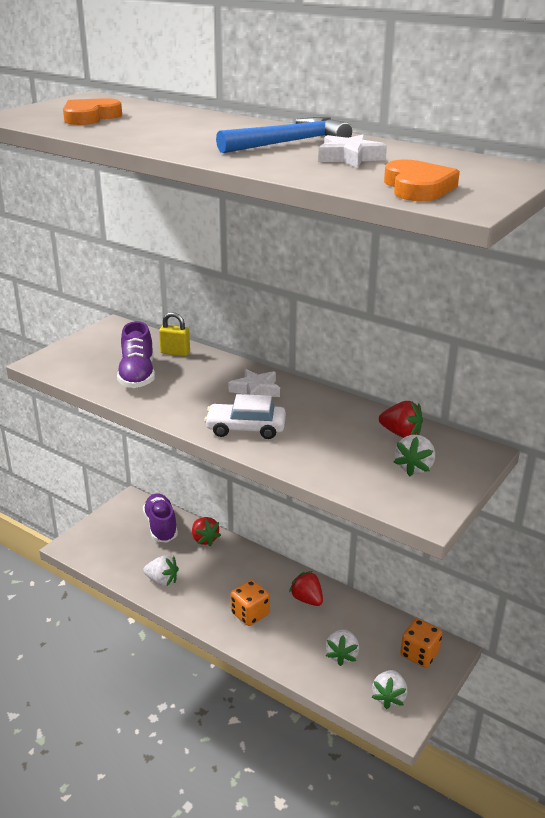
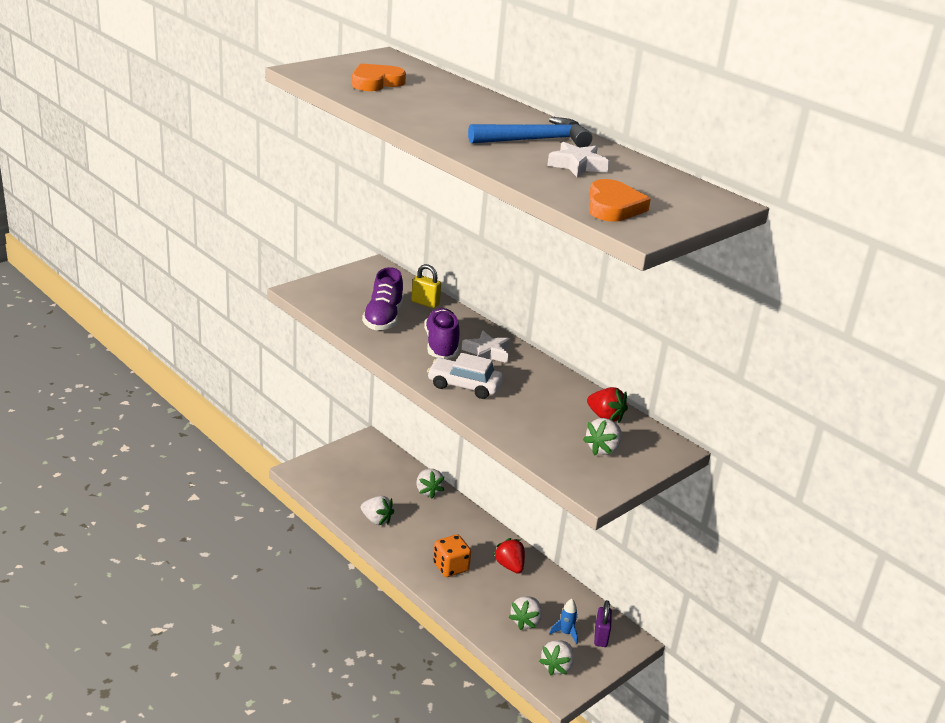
camera: 10 degrees right, 0 degrees up
(161, 526) = (389, 470): purple shoe -> purple shoe (441, 345)
(204, 539) = (428, 491): red strawberry -> white strawberry
(384, 658) = (565, 633): none -> blue rocket
(419, 654) = (600, 637): orange dice -> purple padlock

